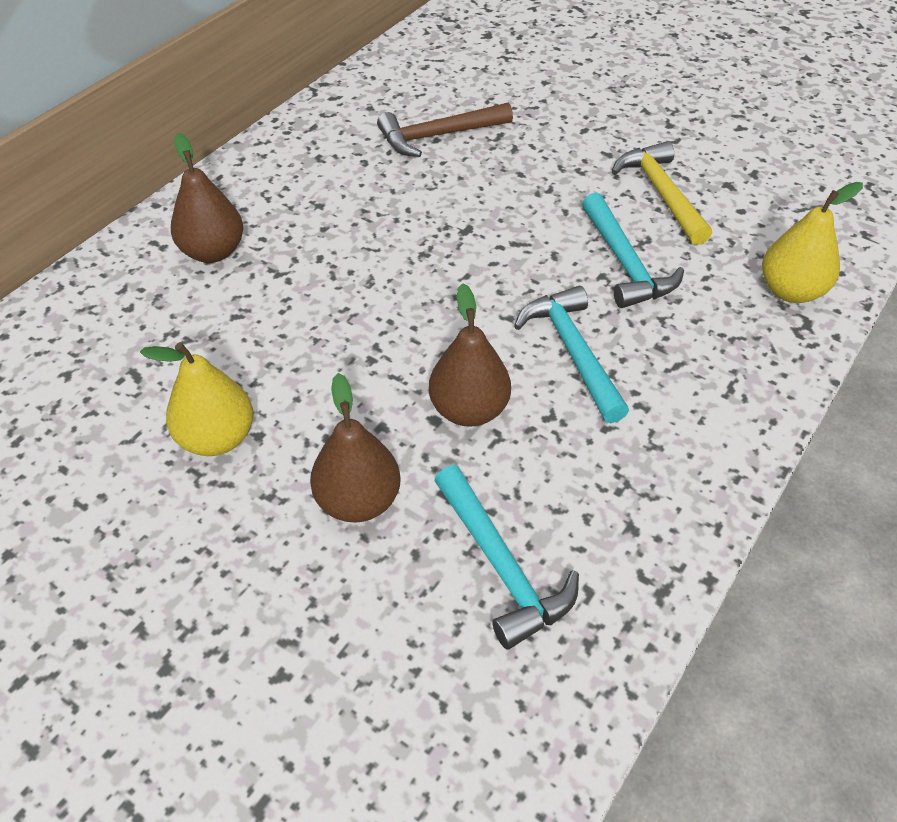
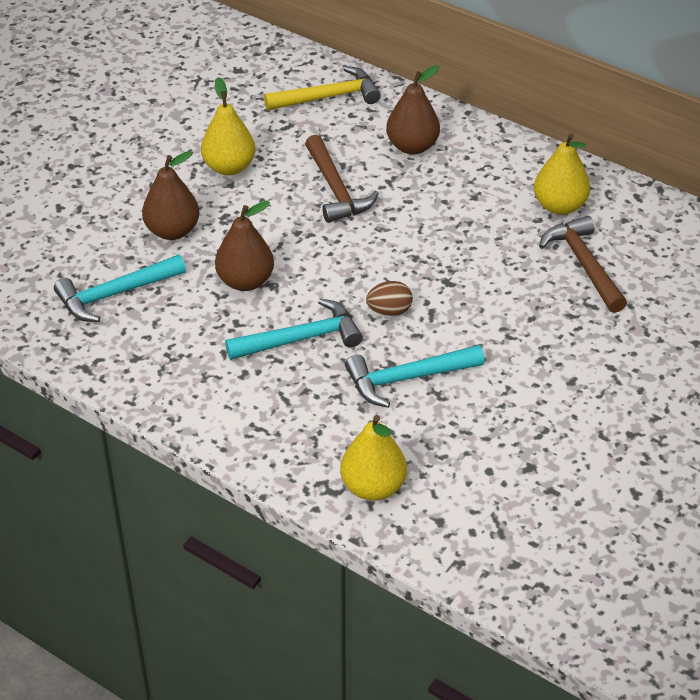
camera: 90 degrees right, 5 degrees down
(288, 322) = (336, 190): none -> brown hammer
(343, 146) = (559, 206): none -> yellow pear
(517, 276) = (389, 311): none -> brown egg
(661, 193) = (510, 414): yellow hammer -> yellow hammer (329, 97)

